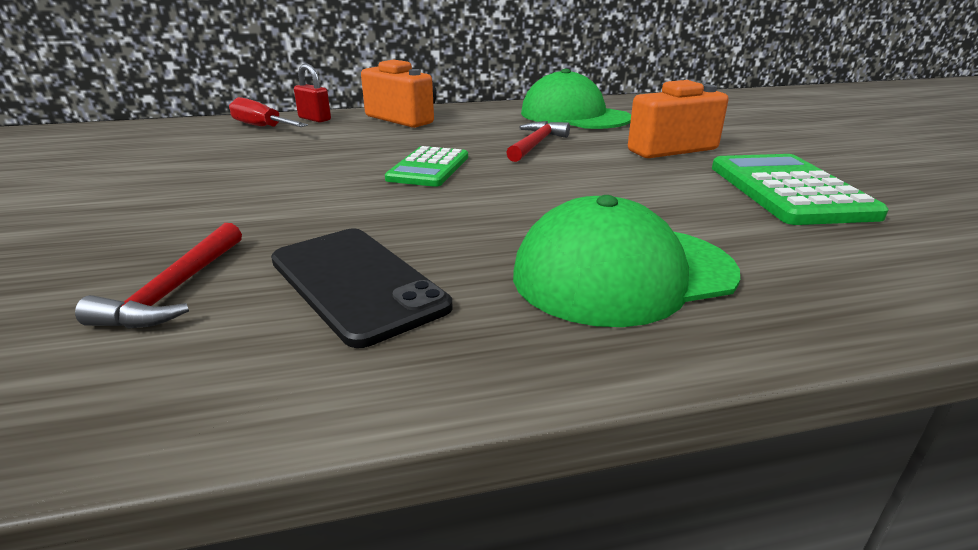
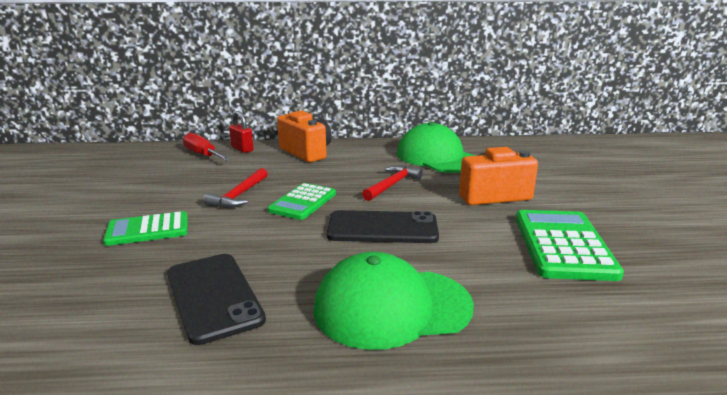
camera: 10 degrees right, 5 degrees down
(175, 290) = (104, 290): red hammer -> red hammer (239, 195)
(216, 212) = (148, 230): none -> green calculator
(552, 188) = (382, 228): none -> black phone

